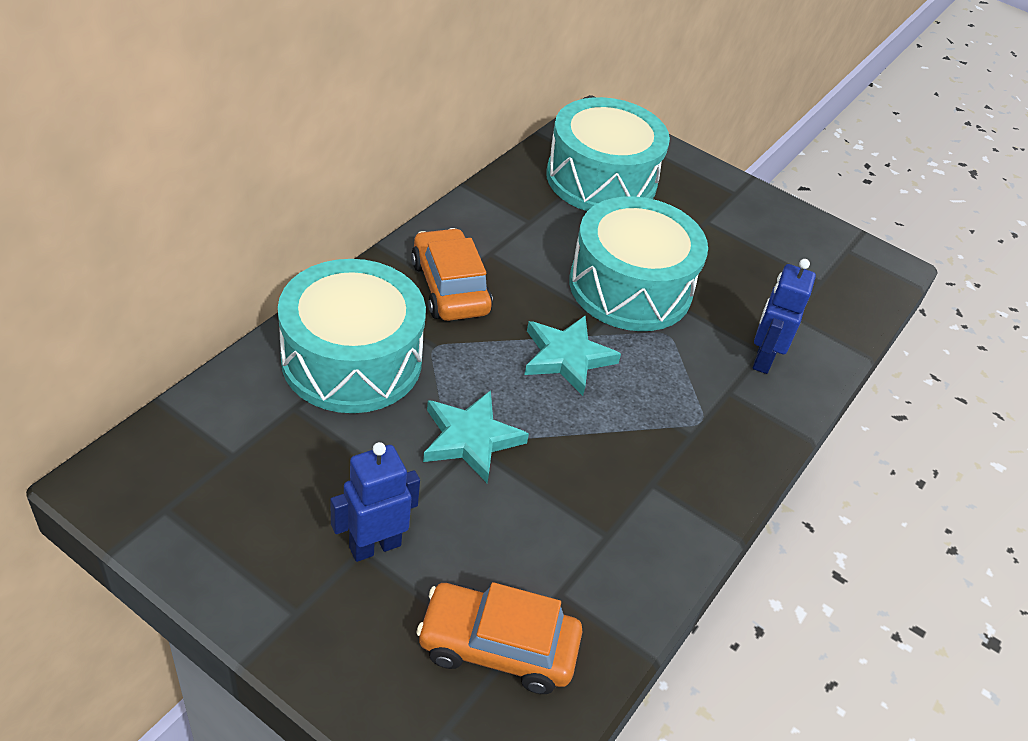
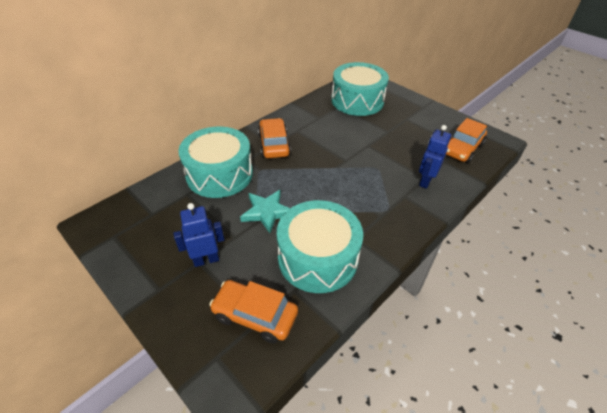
camera: 15 degrees right, 0 degrees up
(567, 357) = (323, 177): turquoise star -> none
(630, 287) = (362, 146): turquoise drum -> turquoise drum (317, 258)
(821, 286) = (462, 149): none -> orange car

